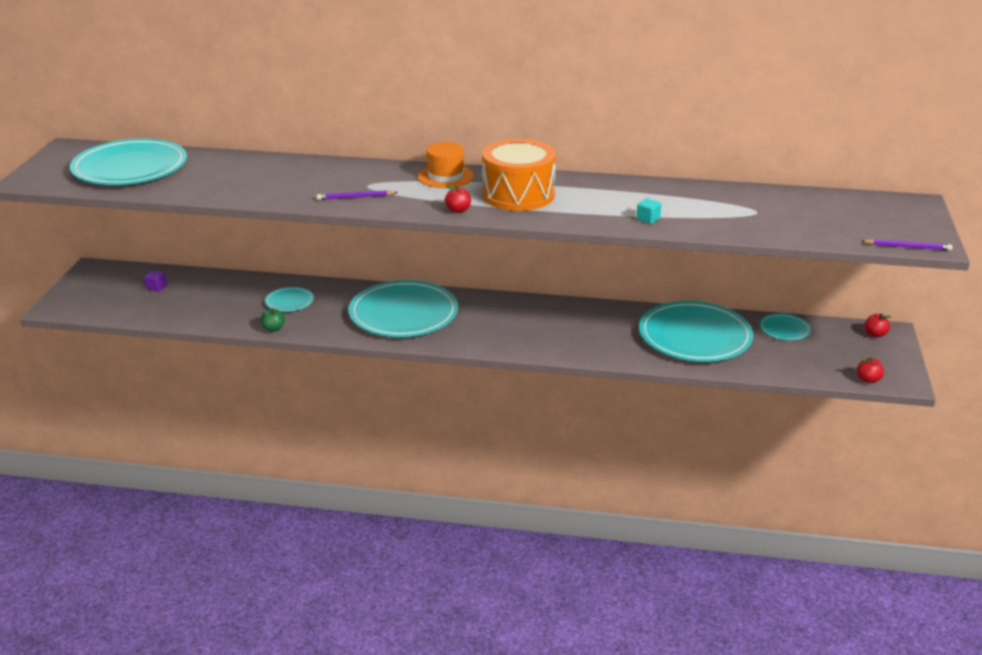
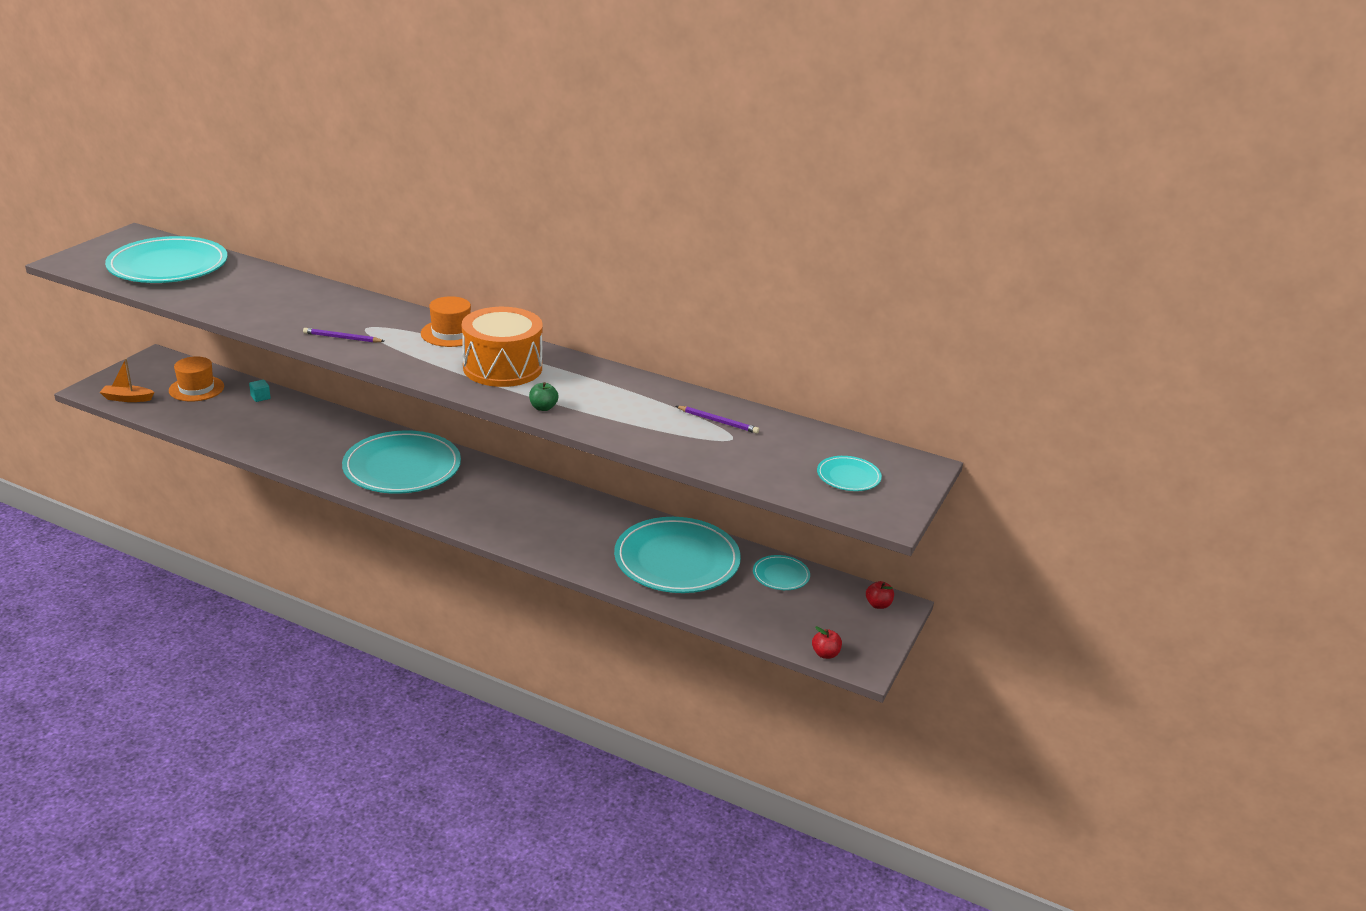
camera: 15 degrees right, 0 degrees up
(97, 309) = (127, 398): none -> orange boat
(156, 287) = (196, 388): purple cube -> orange hat
(273, 329) = (267, 455): green apple -> green apple (543, 408)
(289, 302) = (305, 430): turquoise plate -> turquoise plate (848, 476)
(458, 210) = (427, 372): red apple -> none
(648, 219) = (608, 422): turquoise cube -> turquoise cube (260, 397)
(907, 247) = (857, 514): purple pencil -> purple pencil (718, 421)

